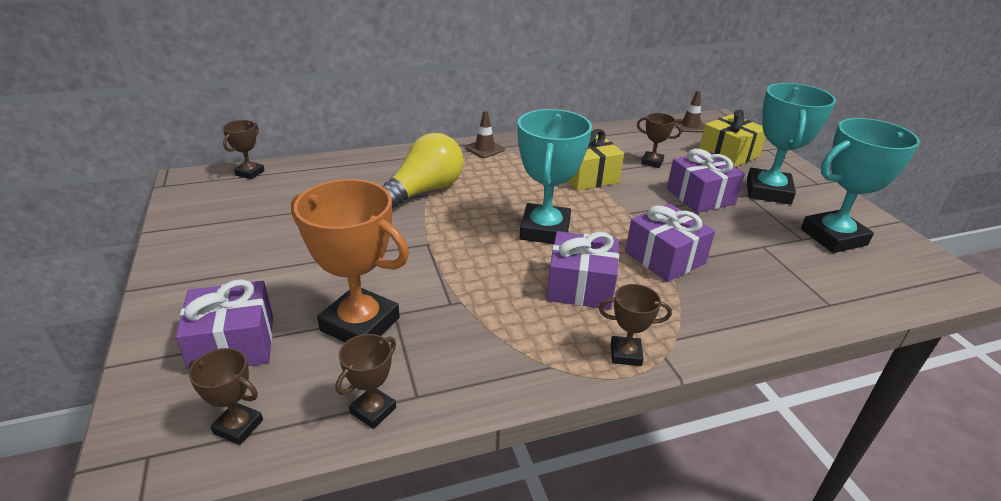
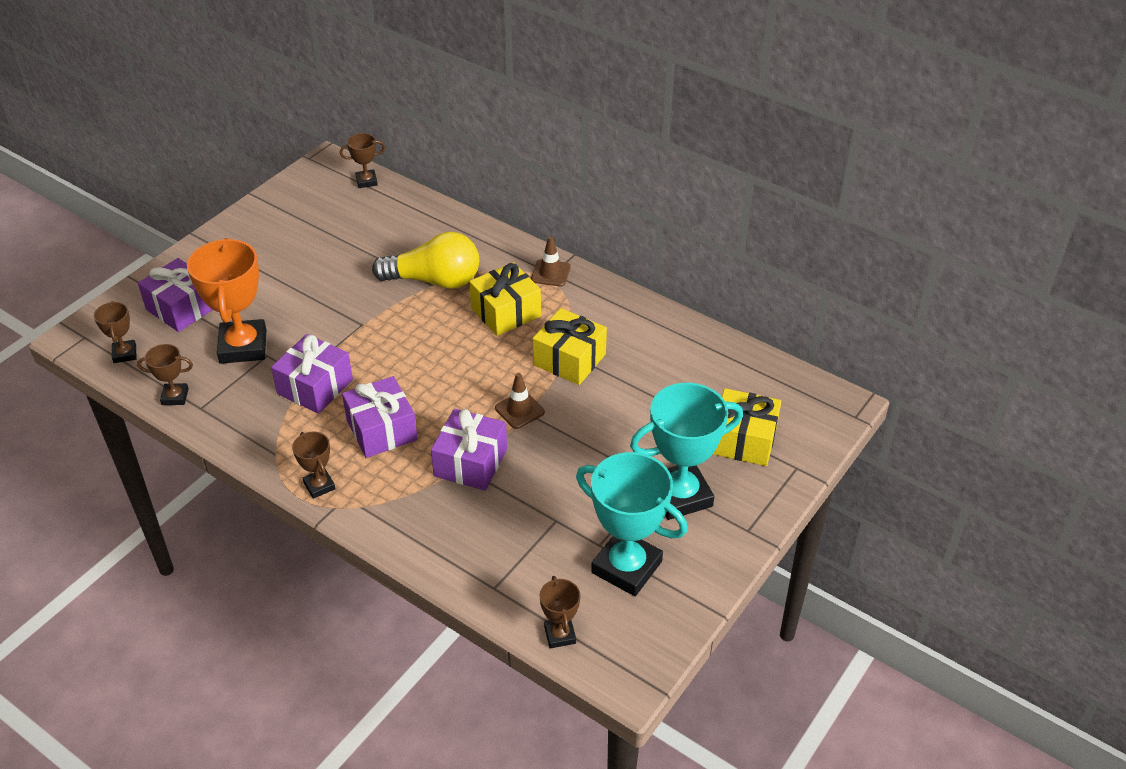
camera: 55 degrees right, 10 degrees up
(503, 179) = (506, 312): none -> yellow gift
(545, 230) = (444, 376): turquoise trophy -> none
(652, 162) = (652, 390): brown trophy -> brown trophy (560, 635)
(690, 126) = (786, 387): brown traffic cone -> brown traffic cone (519, 410)
(700, 196) = (612, 449): purple gift -> purple gift (315, 387)

